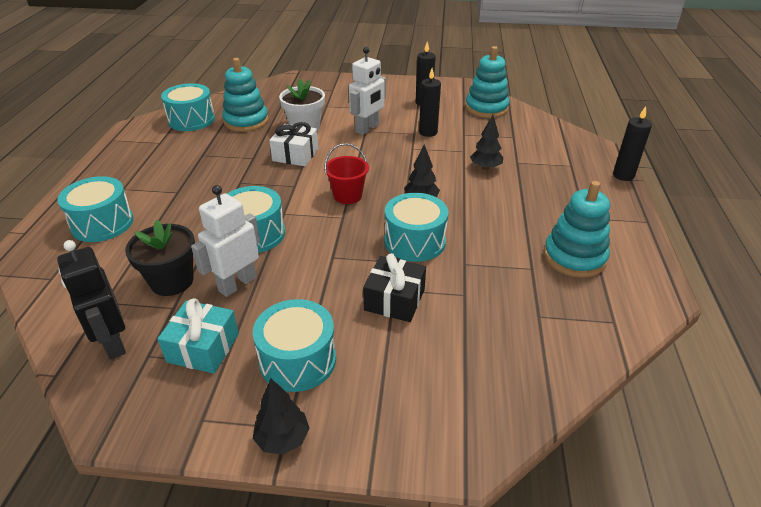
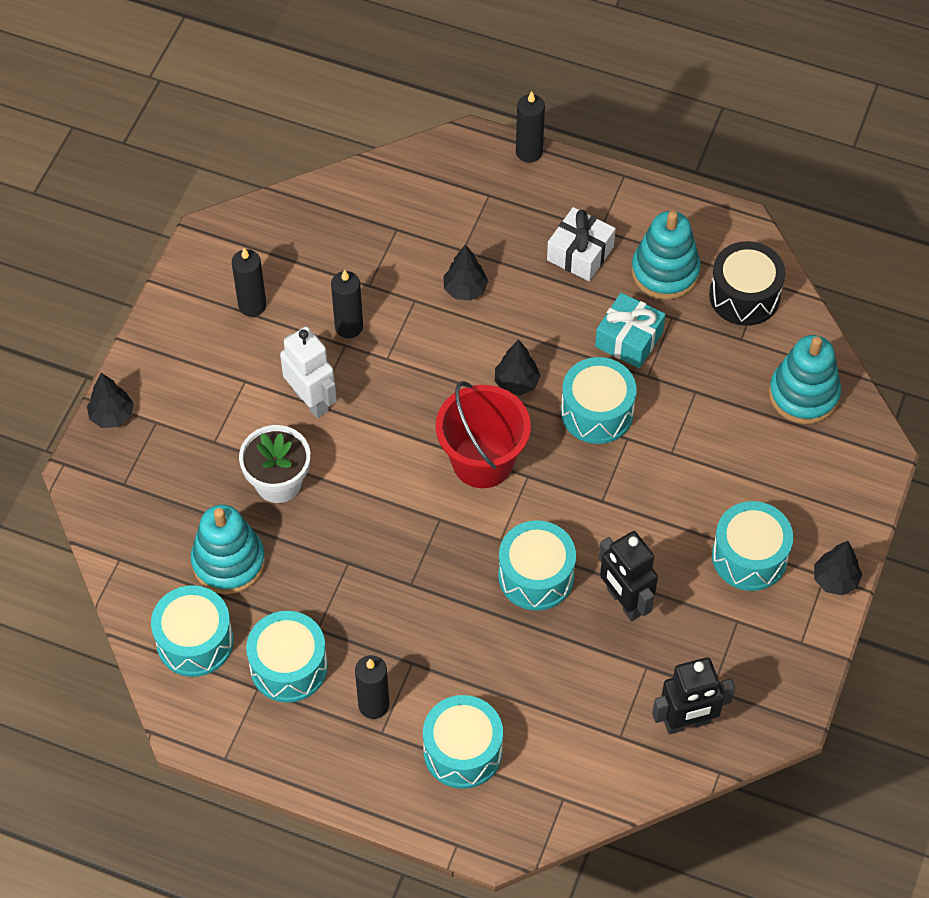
camera: 75 degrees left, 20 degrees up
(144, 182) = (373, 705): none -> black candle
(172, 281) = (602, 668): black flower pot -> none
(174, 149) = (288, 666): none -> turquoise drum
(203, 348) = (714, 638): turquoise gift -> turquoise gift (629, 339)
(237, 284) = (624, 601): white robot -> black robot
(295, 155) = (358, 506): white gift -> white gift (580, 253)
(331, 79) = (112, 416): none -> black tree
(347, 195) = (482, 461): red bucket -> red bucket, size x1.61
(394, 300) = (687, 456): black gift -> none
(486, 108) = (301, 230): turquoise stacking toy -> turquoise stacking toy (803, 394)
(587, 311) = (744, 295): none -> black drum

